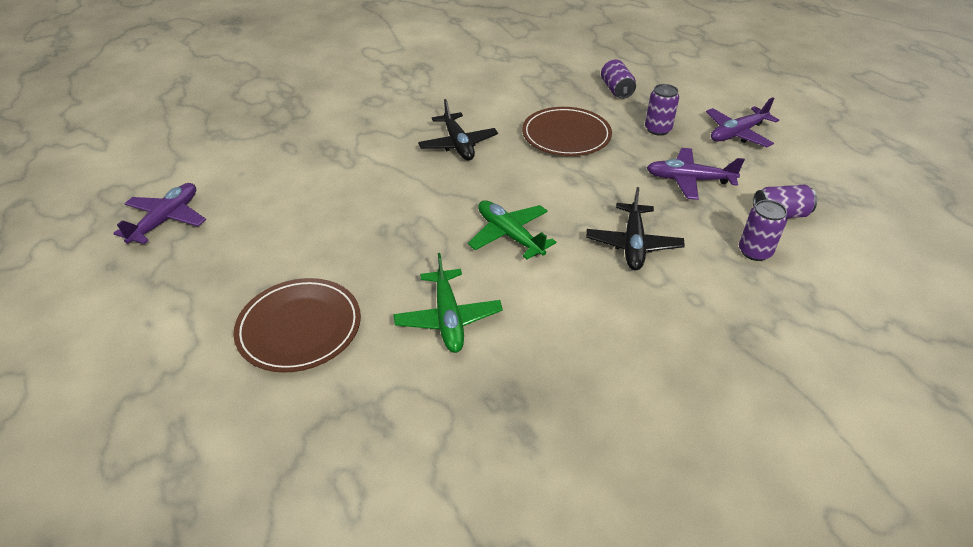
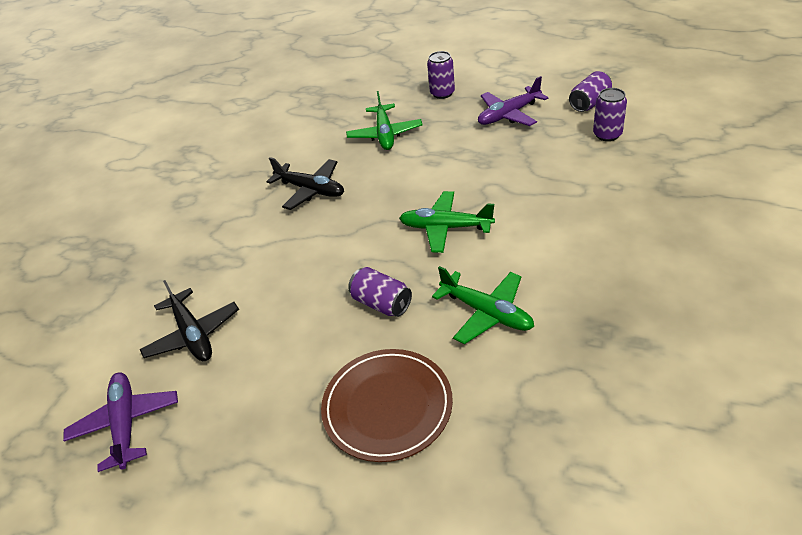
camera: 35 degrees left, 0 degrees up
(566, 135) = (385, 134): brown plate -> green plane
(616, 90) = (375, 82): purple can -> purple can (381, 303)
(633, 244) = (533, 178): black plane -> black plane (193, 334)
(737, 133) = (496, 67): purple plane -> none

